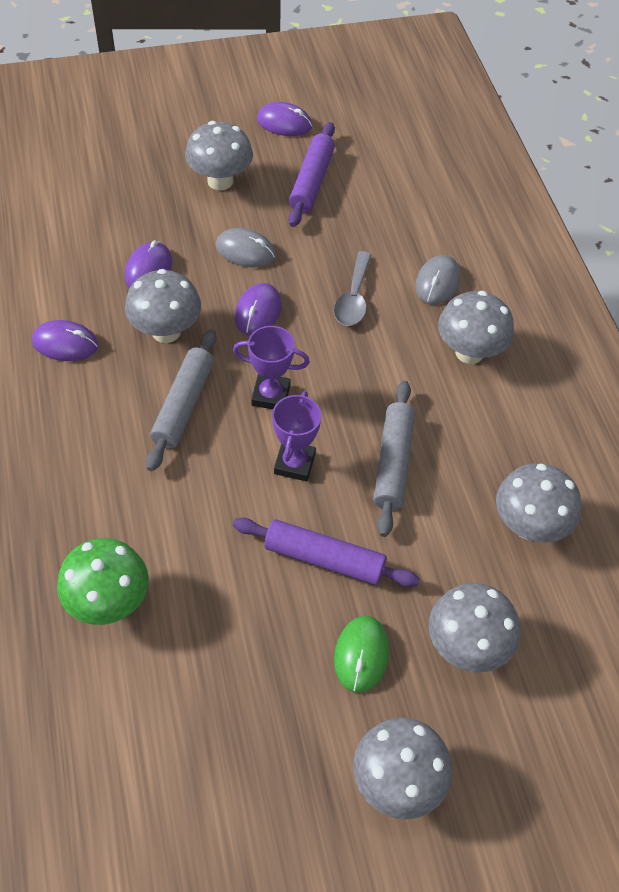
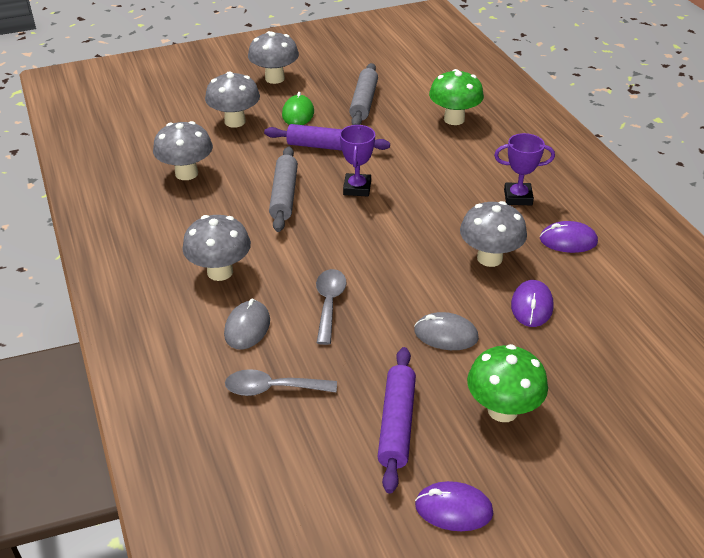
camera: 175 degrees right, 15 degrees down
(183, 405) = (452, 212): grey rolling pin -> grey rolling pin (364, 102)
(220, 181) = (502, 410): grey mushroom -> green mushroom
(258, 312) = (415, 282): purple mouse -> none
(271, 395) = (386, 225): purple trophy -> purple trophy (518, 197)
(413, 222) = (273, 388): none -> grey spoon

